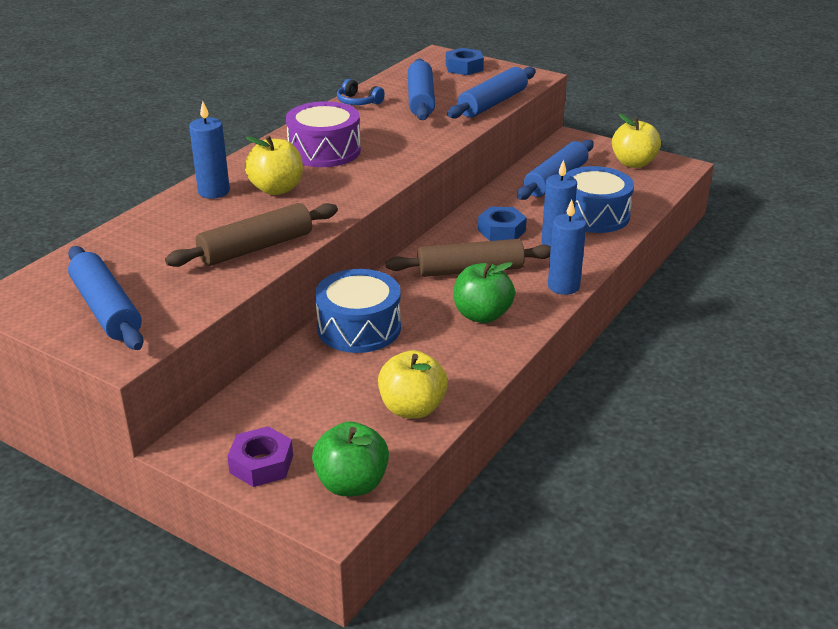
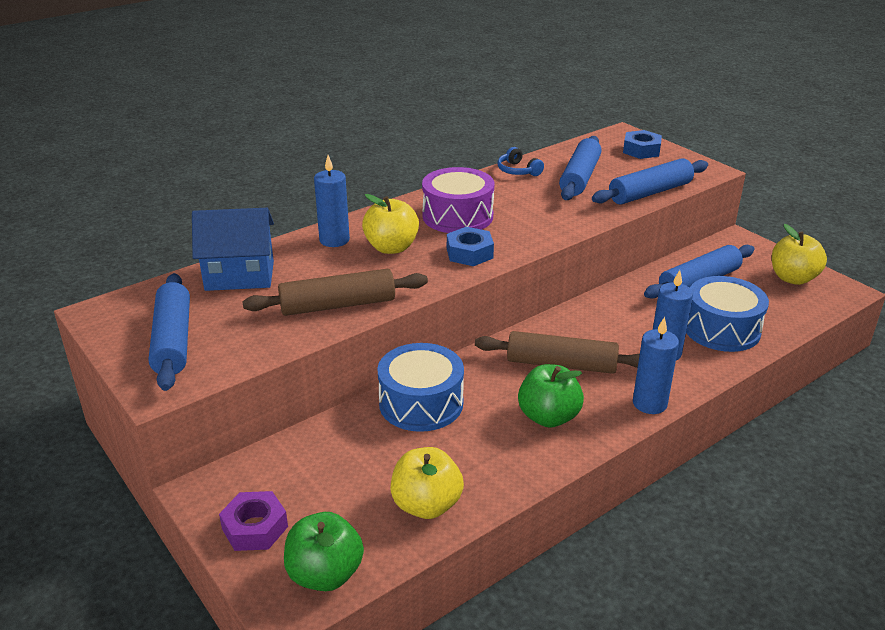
camera: 20 degrees right, 0 degrees up
(136, 240) = (239, 276): none -> blue house
(501, 230) = (615, 327): blue nut -> blue nut (469, 253)

